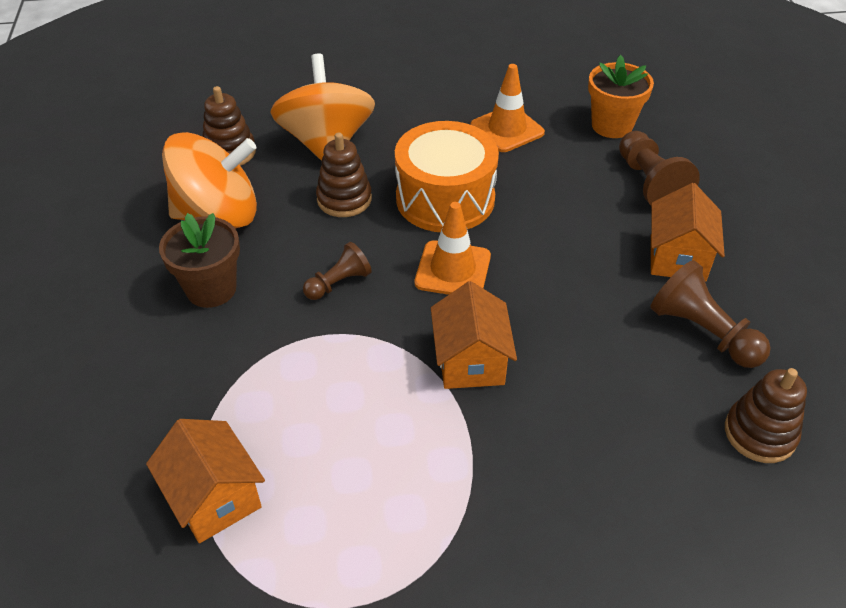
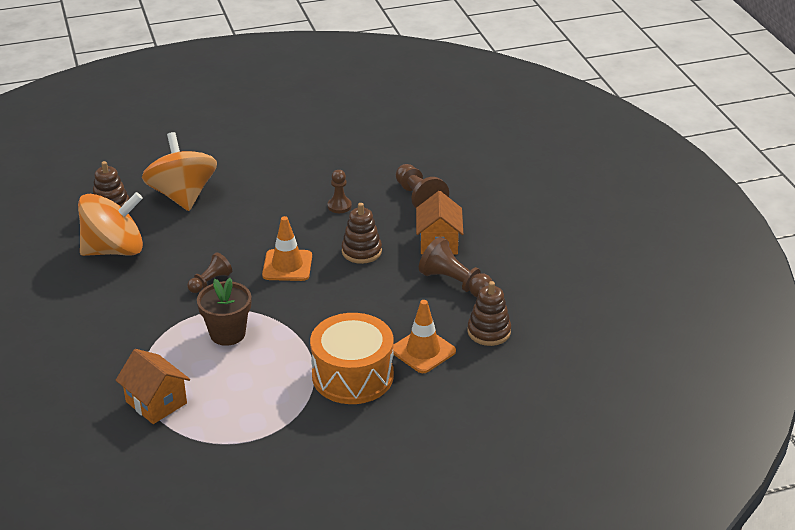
camera: 10 degrees left, 10 degrees down
(211, 289) = (122, 295): brown flower pot -> brown flower pot (227, 333)
(344, 199) = (203, 231): brown stacking toy -> brown stacking toy (361, 251)
(445, 198) = (276, 223): orange drum -> orange drum (352, 375)
(470, 361) = (306, 315): orange house -> none
(507, 129) = (315, 173): orange traffic cone -> orange traffic cone (423, 351)
(536, 182) = (339, 206): none -> brown pawn
(612, 125) = (391, 163): orange flower pot -> none

